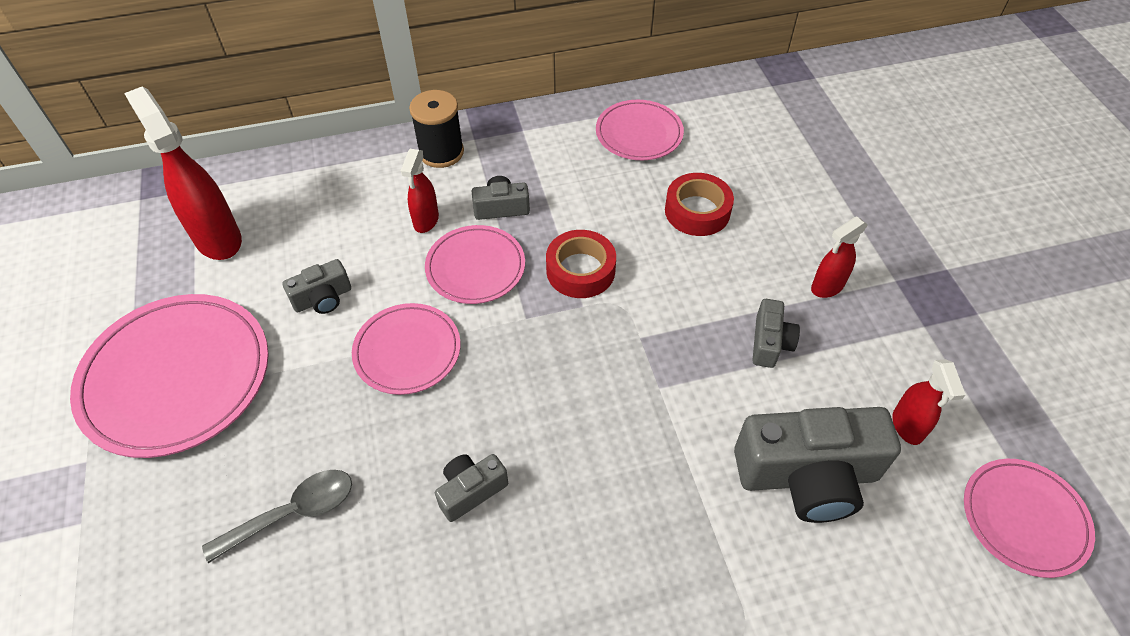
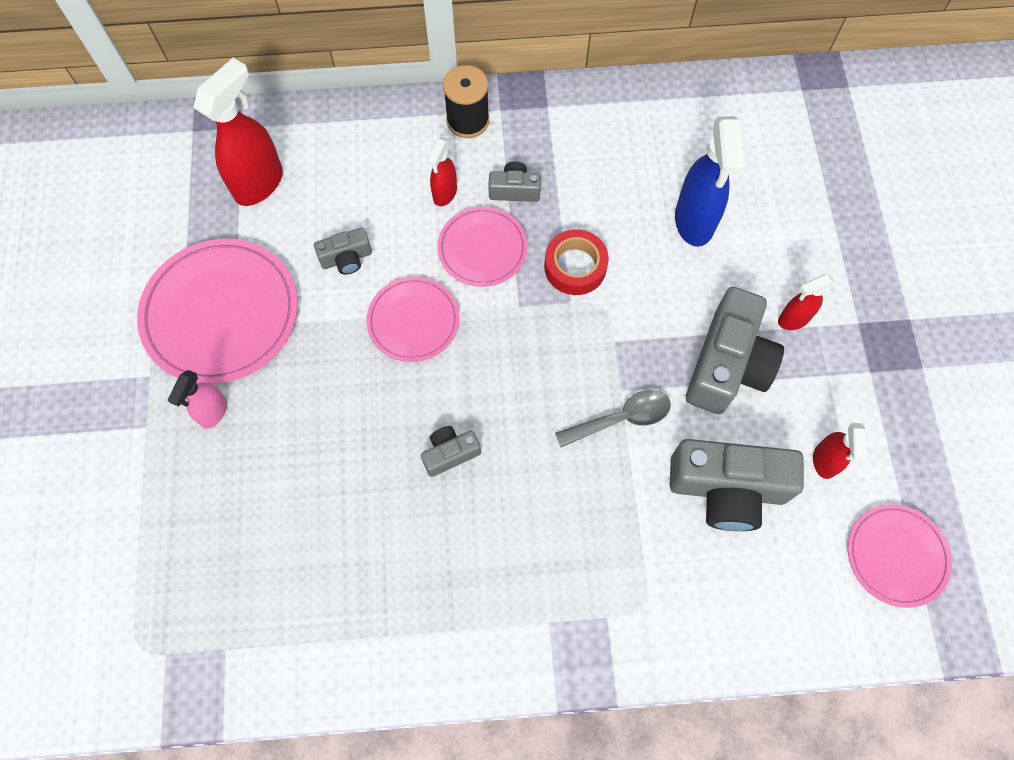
camera: 10 degrees right, 15 degrees up
(169, 491) = (213, 412): none -> pink spray bottle
(217, 238) = (259, 183): red spray bottle -> red spray bottle turned 60 degrees clockwise
(293, 513) = (308, 447): grey spoon -> grey spoon (621, 419)
(639, 133) = (658, 127): pink plate -> none
(697, 211) = (694, 222): red tape -> blue spray bottle
(770, 343) = (727, 365): grey camera -> grey camera, size x2.04

